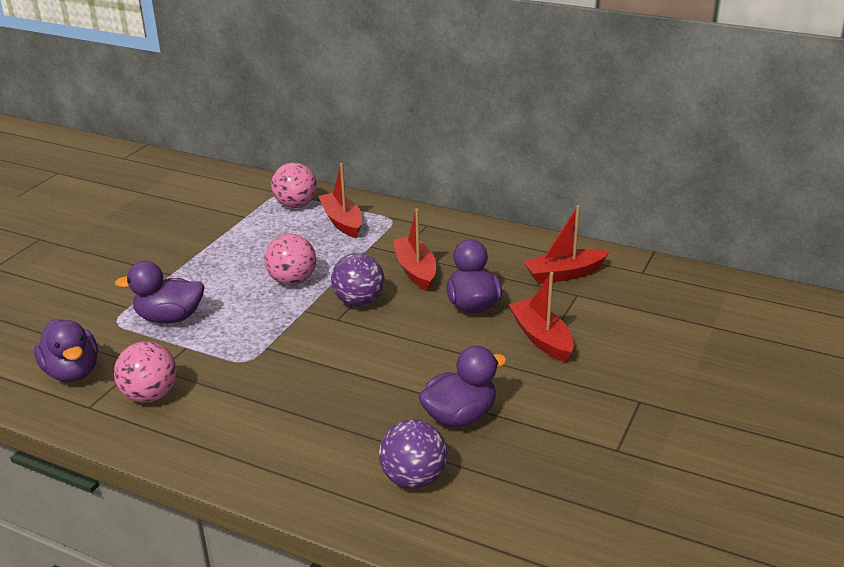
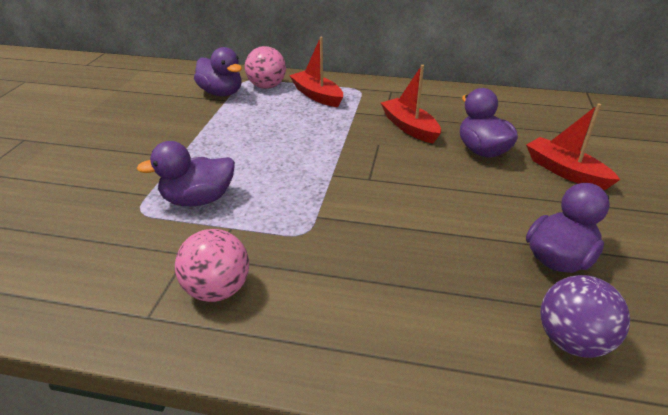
camera: 15 degrees left, 5 degrees up
(72, 372) = (111, 276): purple duck -> purple duck (221, 93)
(292, 281) = (303, 149): pink ball -> none
(359, 301) = (378, 160): purple ball -> none
(564, 274) = (535, 116): red boat -> none

